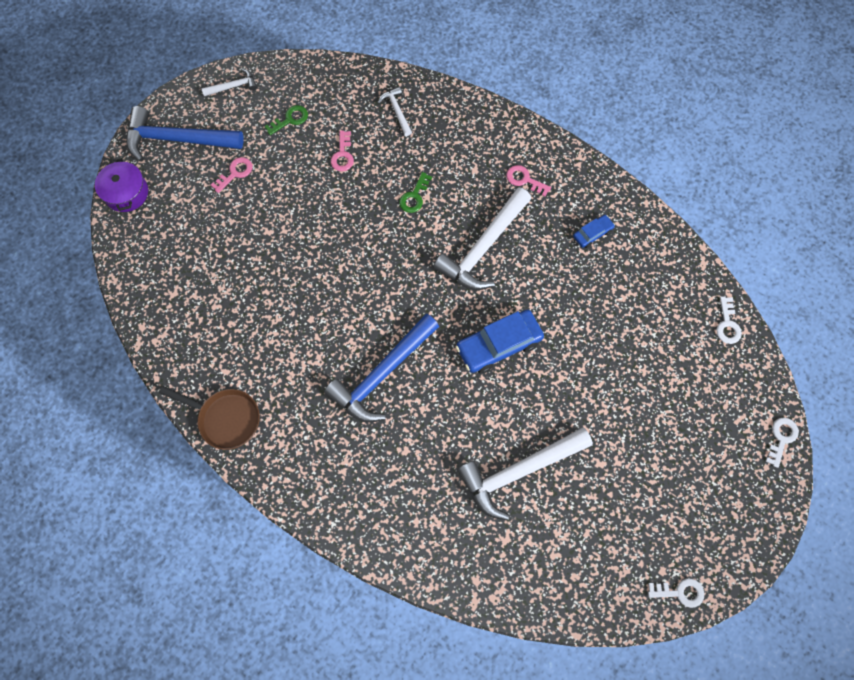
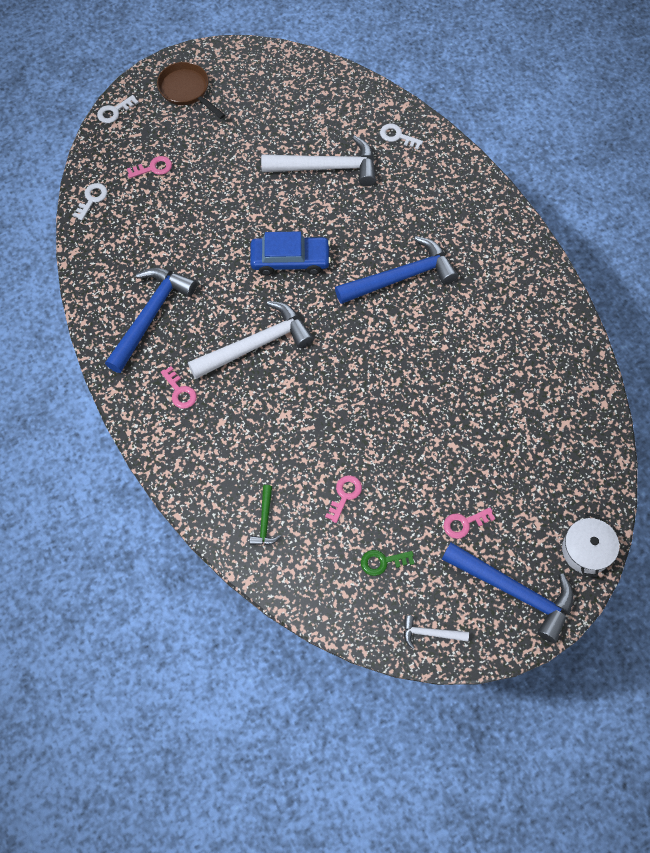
camera: 155 degrees left, 5 degrees down
(126, 193) = (586, 550): purple pot -> white pot
(225, 418) = (549, 296): brown pan -> brown pan (187, 90)
(397, 111) = (265, 521): white hammer -> green hammer
(414, 196) = (294, 420): green key -> none
(592, 233) = (150, 316): blue car -> blue hammer
(680, 592) = (257, 57): white key -> white key (397, 136)
(693, 387) = (153, 168): none -> pink key

